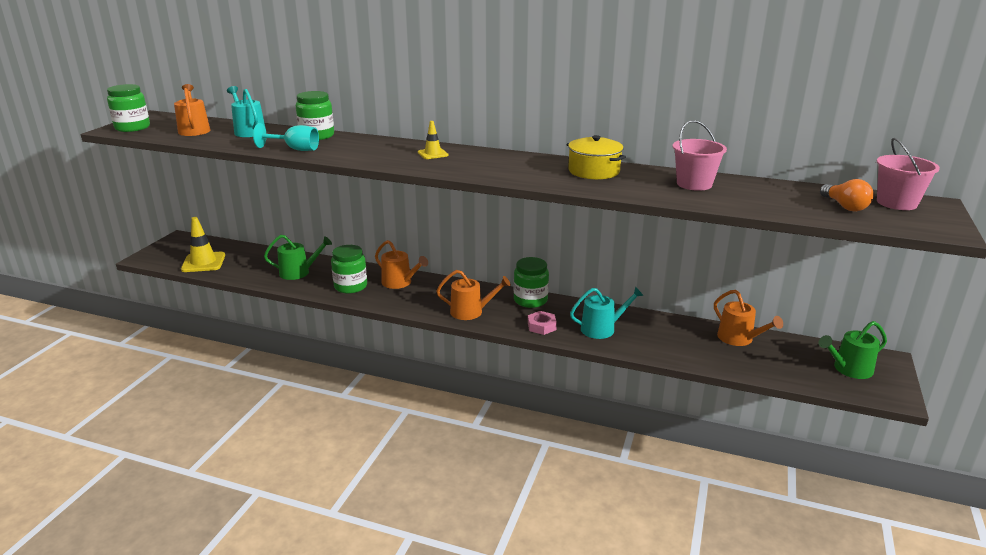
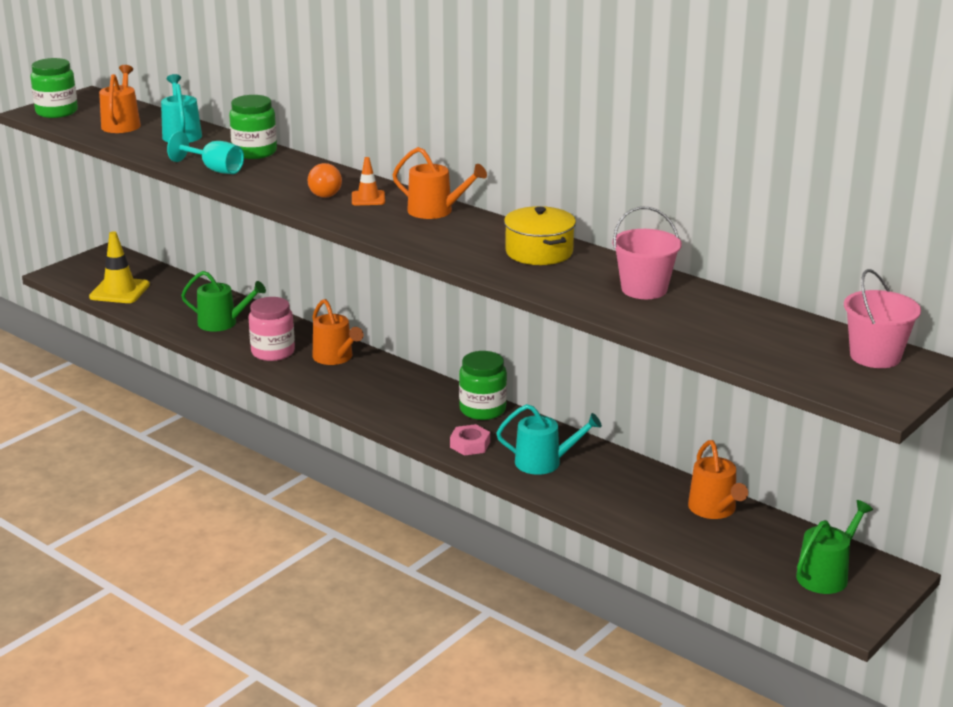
camera: 20 degrees right, 0 degrees up
(350, 286) = (273, 352): green jar -> pink jar
(433, 154) = (368, 198): yellow traffic cone -> orange traffic cone
(471, 312) = (396, 410): orange watering can -> orange watering can (435, 211)
(844, 206) = (797, 349): orange light bulb -> orange light bulb (326, 192)
(849, 369) = (826, 575): green watering can -> green watering can turned 135 degrees clockwise

